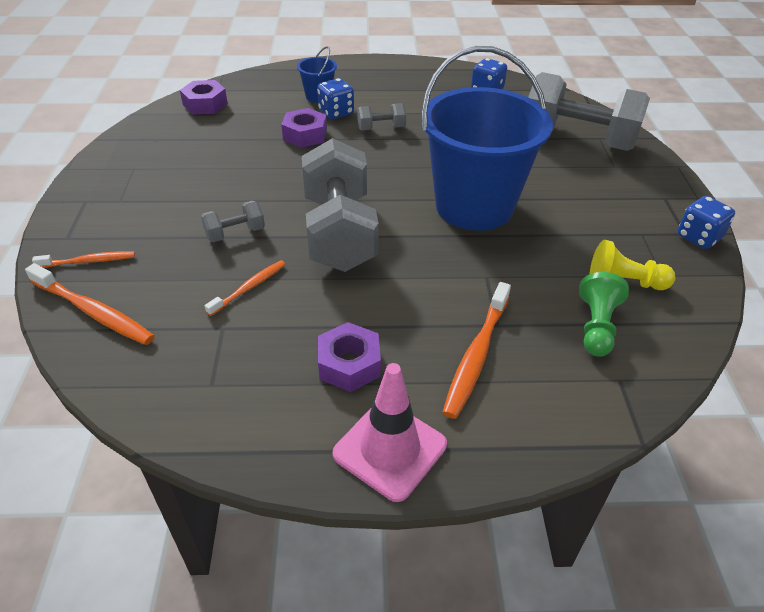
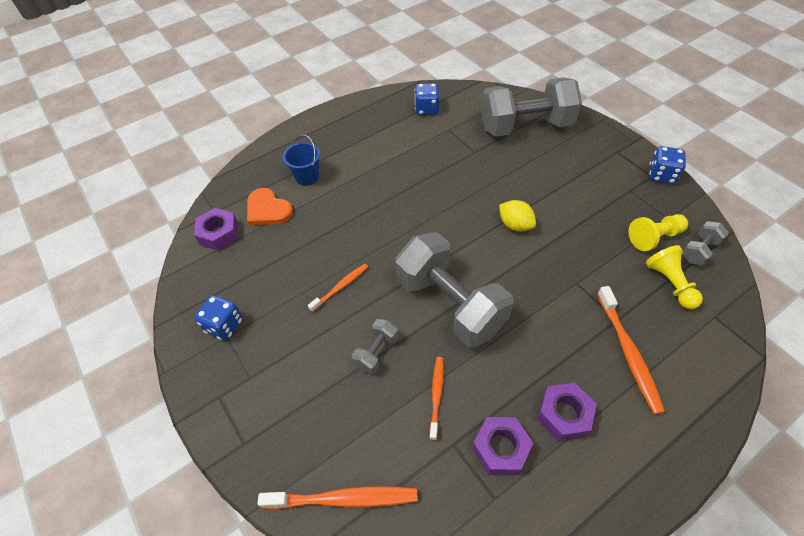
camera: 30 degrees left, 10 degrees up
(88, 261) = (287, 454): orange toothbrush -> orange toothbrush (340, 287)
(260, 104) = (268, 209): none -> orange heart
(305, 135) = (335, 223): purple nut -> purple nut (500, 448)
(336, 112) = (337, 187): blue dice -> blue dice (224, 326)
(381, 128) = (386, 185): grey dumbbell -> grey dumbbell (699, 251)
(390, 449) = (648, 464): pink traffic cone -> none
(474, 206) = (515, 225): blue bucket -> yellow lemon
(596, 326) = (670, 283): green pawn -> yellow pawn

